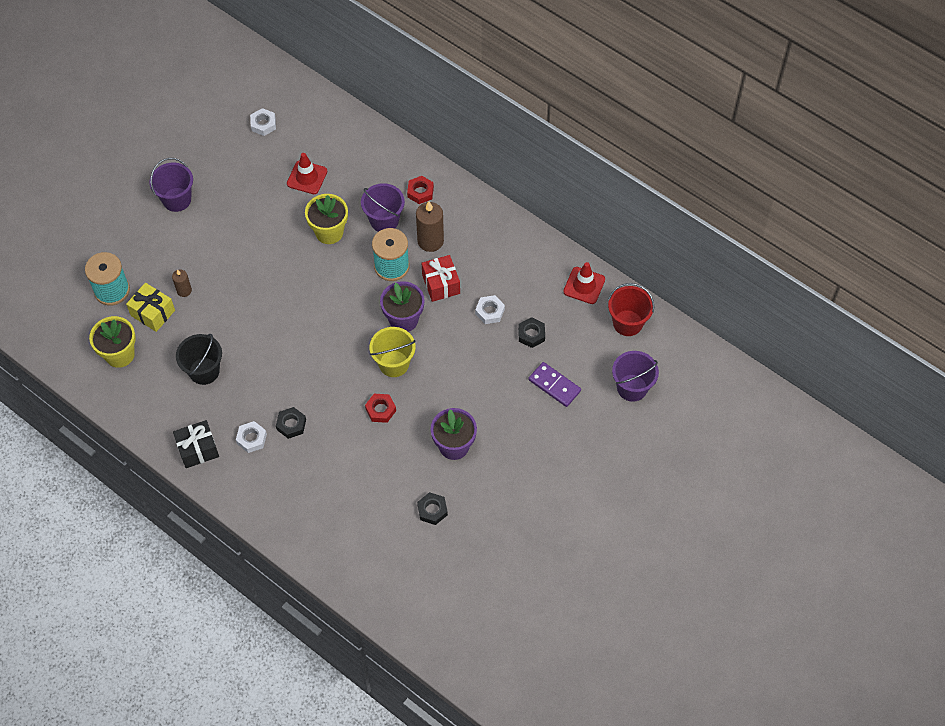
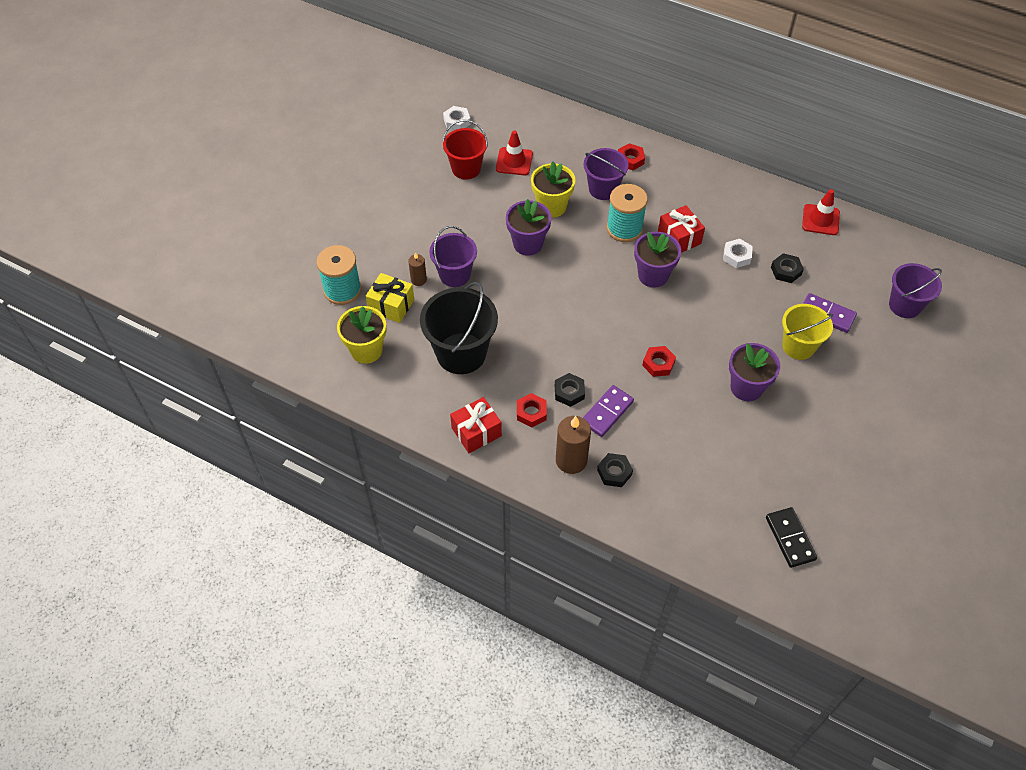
camera: 10 degrees left, 5 degrees down
(177, 199) = (388, 198): purple bucket -> purple bucket (455, 275)
(198, 449) = (476, 432): black gift -> red gift
(204, 371) = (461, 353): black bucket -> black bucket, size x1.53
(251, 439) = (531, 413): white nut -> red nut
(295, 268) = (528, 244): none -> purple flower pot
(319, 449) = (607, 412): none -> purple domino
(394, 364) = (657, 318): yellow bucket -> yellow bucket (798, 346)
(430, 241) = (655, 201): brown candle -> brown candle (571, 460)
(432, 510) = (746, 455): black nut -> black nut (614, 472)
(444, 593) = (790, 538): none -> black domino
(627, 323) = (876, 247): red bucket -> red bucket (466, 169)

